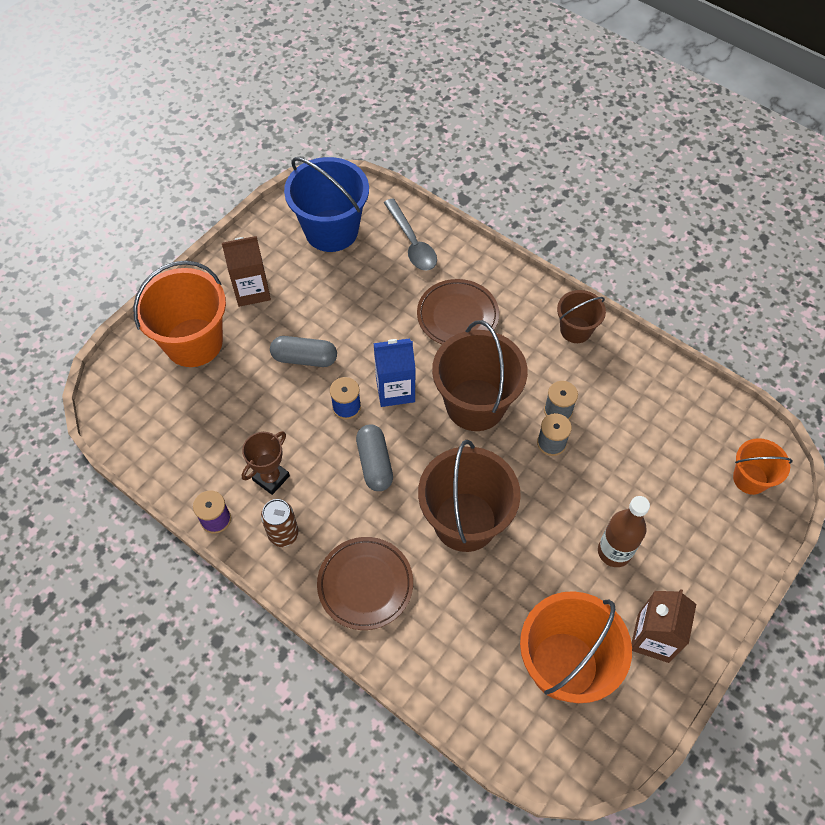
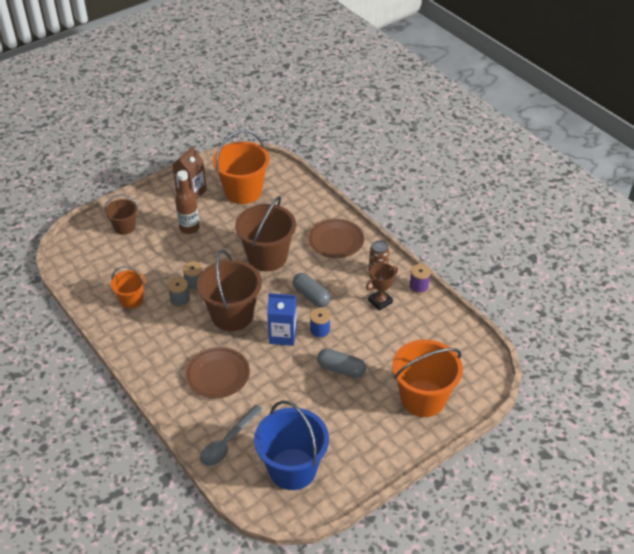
camera: 165 degrees left, 15 degrees down
(252, 290) = (371, 430): brown carton -> none
(375, 463) = (311, 296): grey capsule -> grey capsule turned 45 degrees counterclockwise
(412, 243) = (228, 442): grey spoon -> grey spoon turned 135 degrees counterclockwise
(575, 330) = (138, 347): brown bucket -> brown bucket (124, 227)
(750, 479) = (88, 244): orange bucket -> orange bucket (131, 300)

